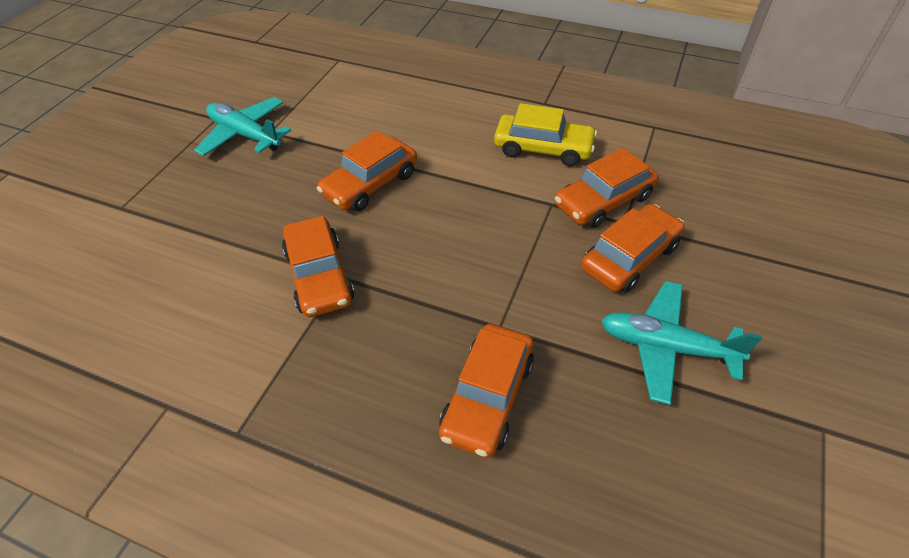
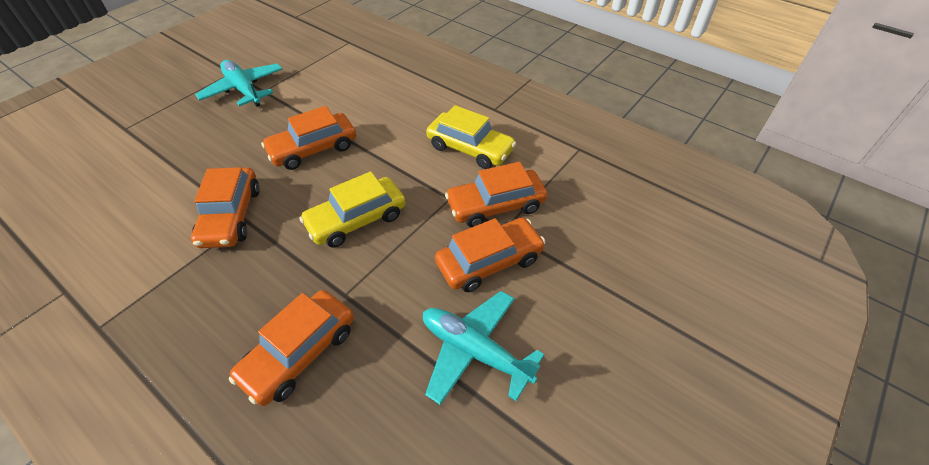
camera: 15 degrees right, 0 degrees up
(465, 247) = (356, 219): none -> yellow car

